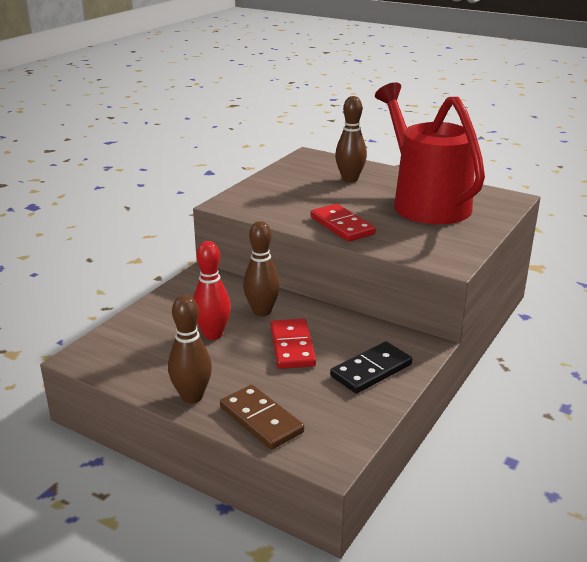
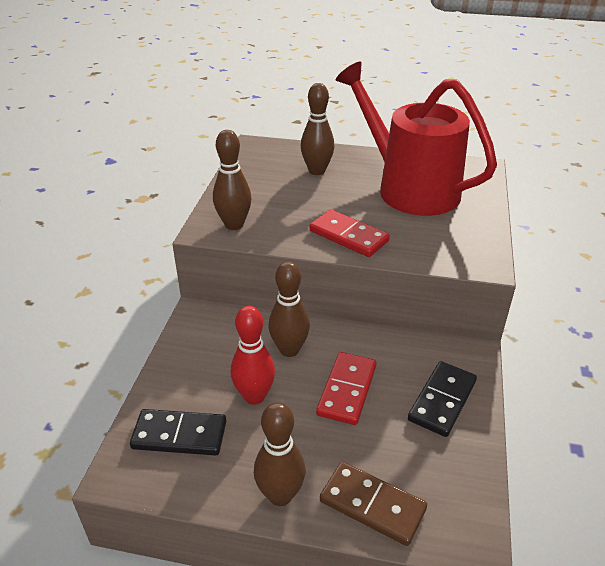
camera: 20 degrees left, 10 degrees up
(139, 345) = (179, 435): none -> black domino
(250, 204) = (234, 225): none -> brown bowling pin
(292, 346) = (347, 390): red domino -> red domino turned 45 degrees clockwise

